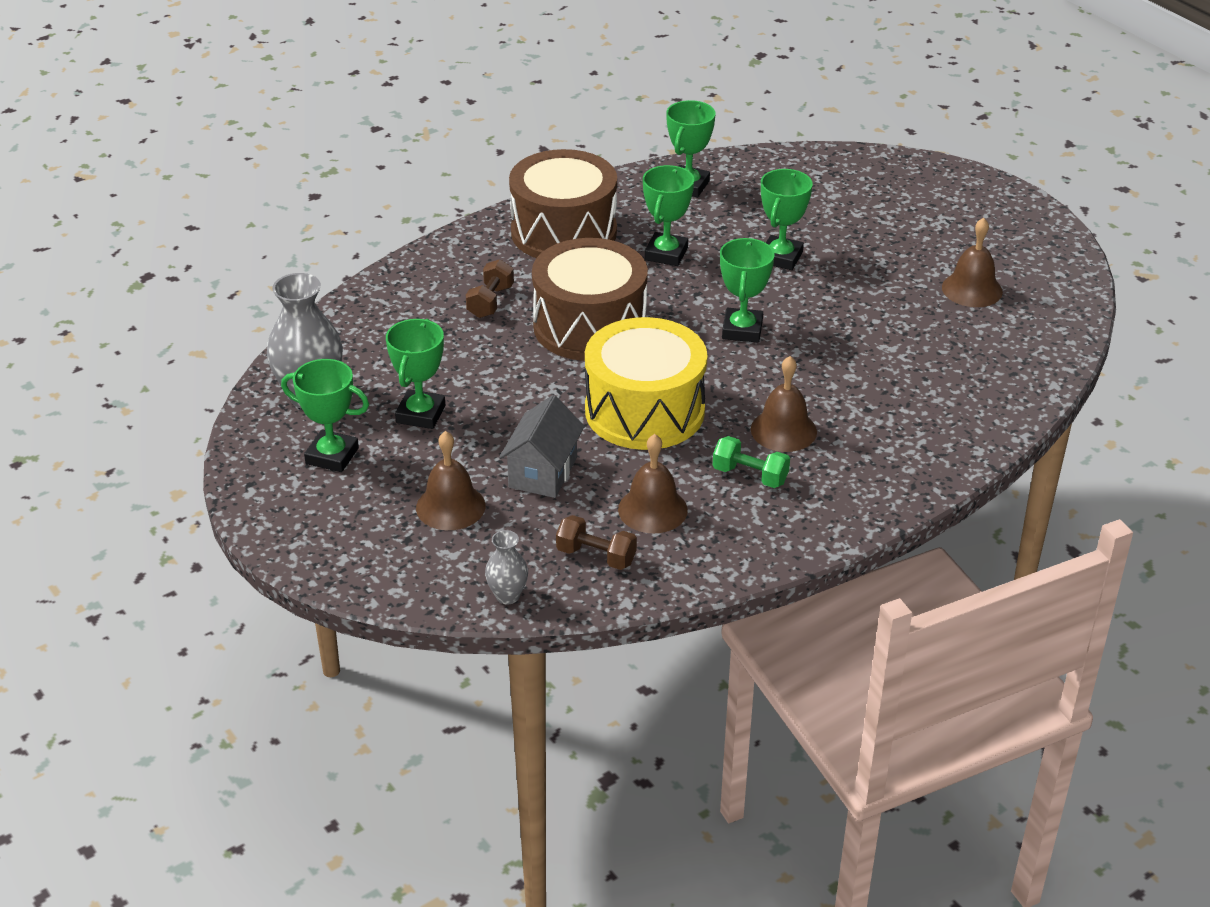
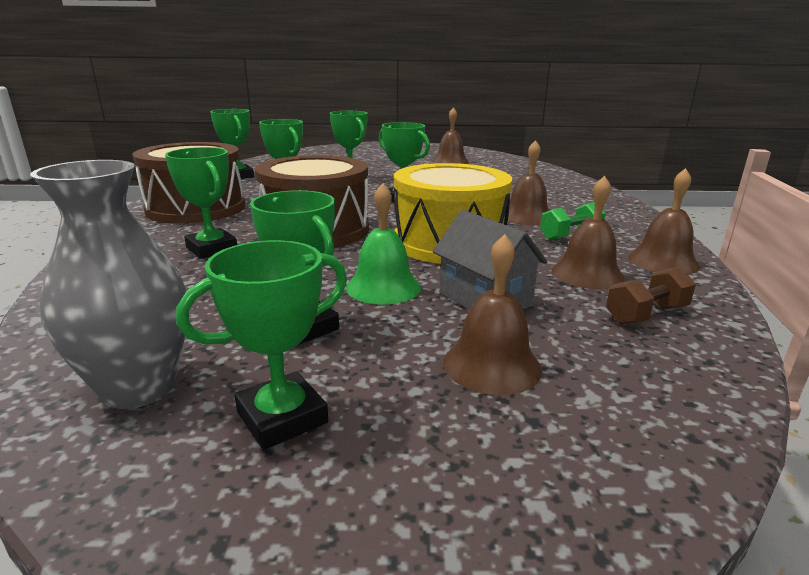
camera: 55 degrees left, 15 degrees down
(490, 302) = (211, 249): brown dumbbell -> green trophy
(507, 596) = (702, 385): grey vase -> none
(513, 418) = (383, 287): none -> green bell
(737, 547) = (663, 261): none -> brown bell

